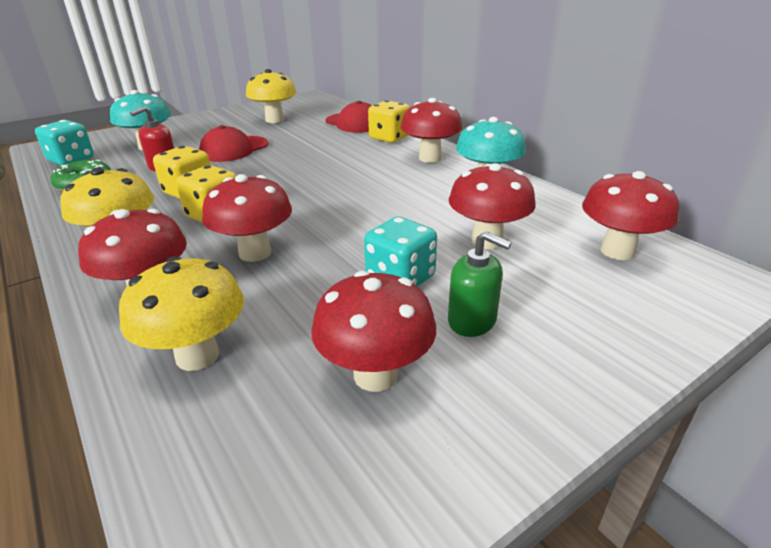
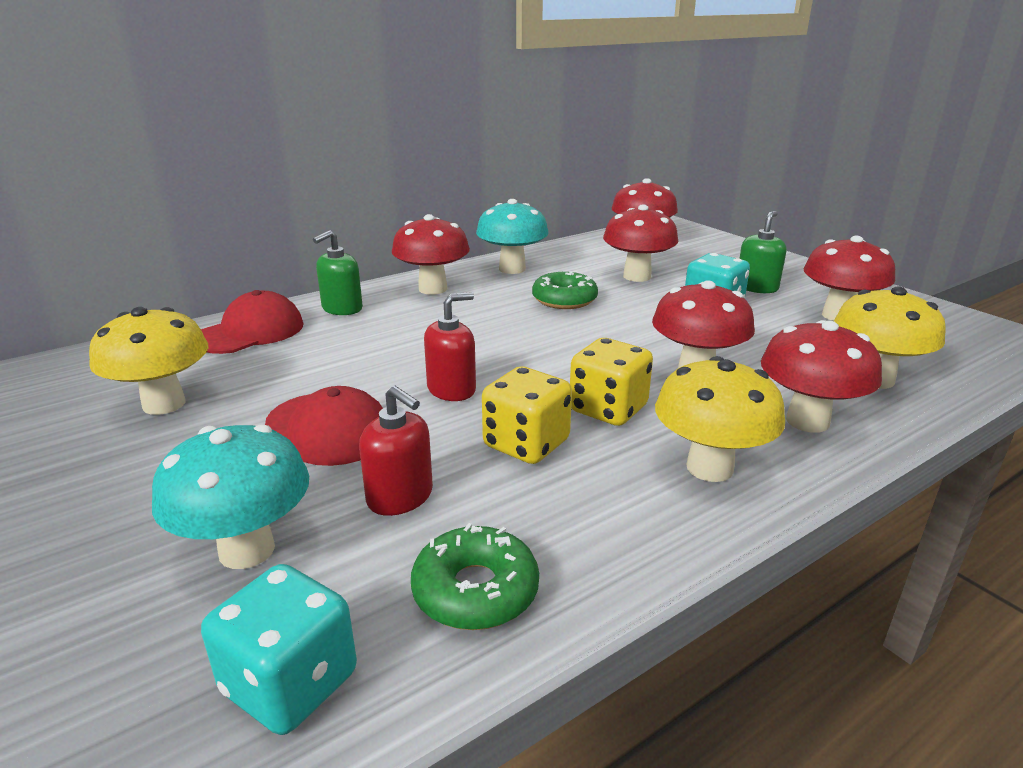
camera: 90 degrees left, 5 degrees down
(263, 172) = (451, 389): none -> red soap dispenser
(389, 138) = (342, 308): yellow dice -> green soap dispenser
(413, 204) = (564, 300): none -> green donut

